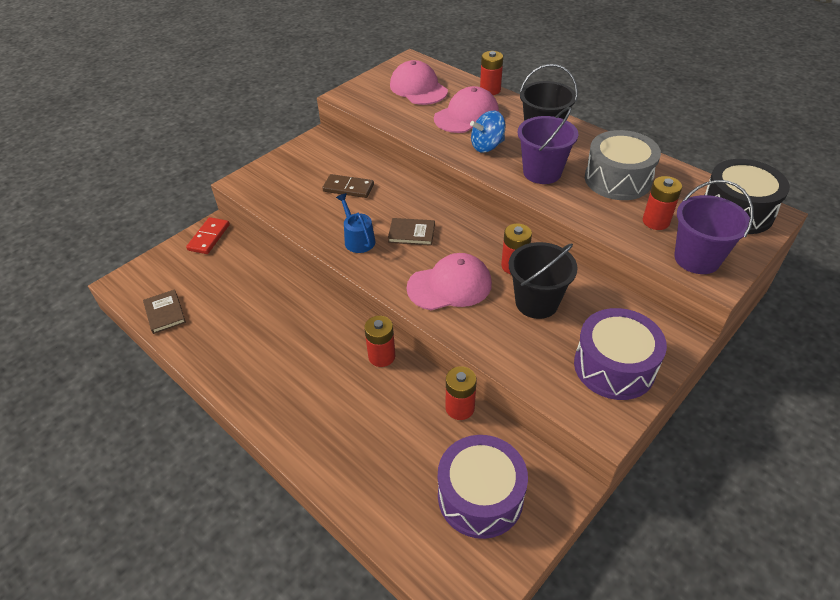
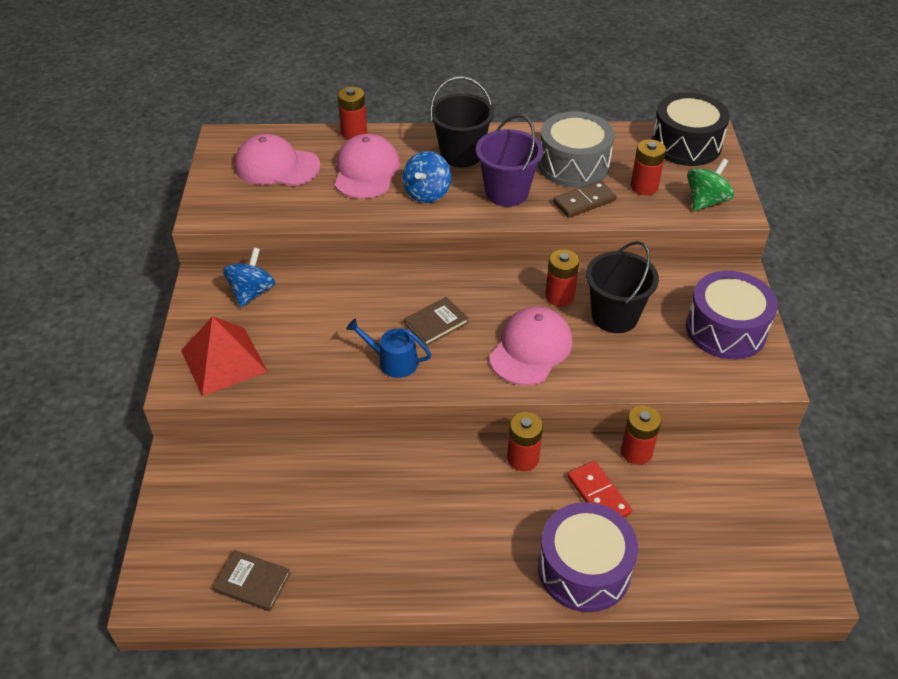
camera: 45 degrees left, 0 degrees up
(209, 237) = (188, 472): red domino -> red domino (598, 495)
(275, 184) = (223, 361): none -> red pyramid
(335, 157) = (252, 292): none -> blue spinning top
(348, 188) = (312, 316): brown domino -> brown domino (584, 201)
(480, 496) = (731, 506): purple drum -> purple drum (584, 569)
(697, 258) = (705, 201): purple bucket -> green spinning top

